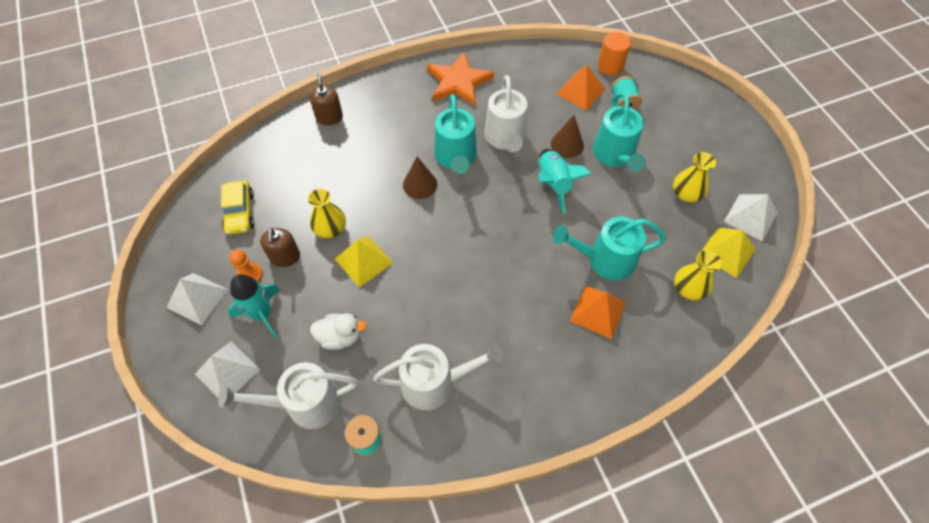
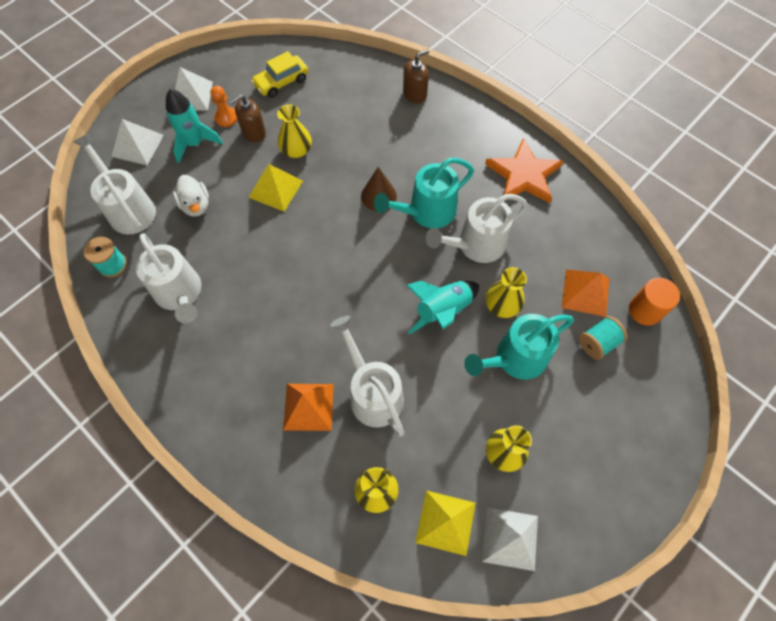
camera: 65 degrees right, 5 degrees up
(567, 144) = (502, 305): brown cone -> yellow vase
(604, 260) = (372, 393): turquoise watering can -> white watering can

